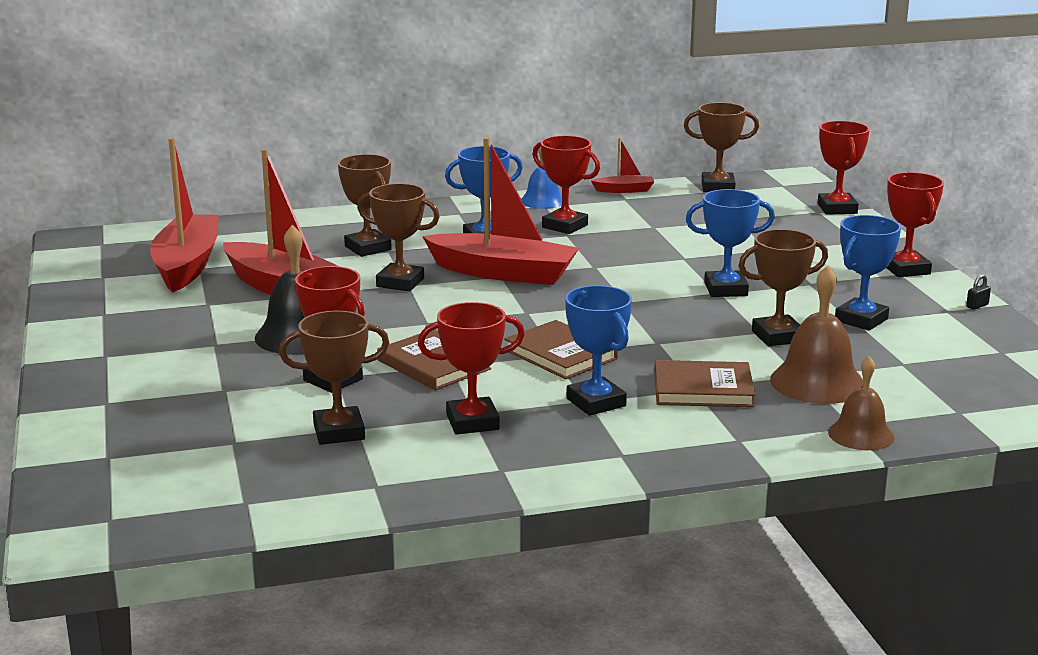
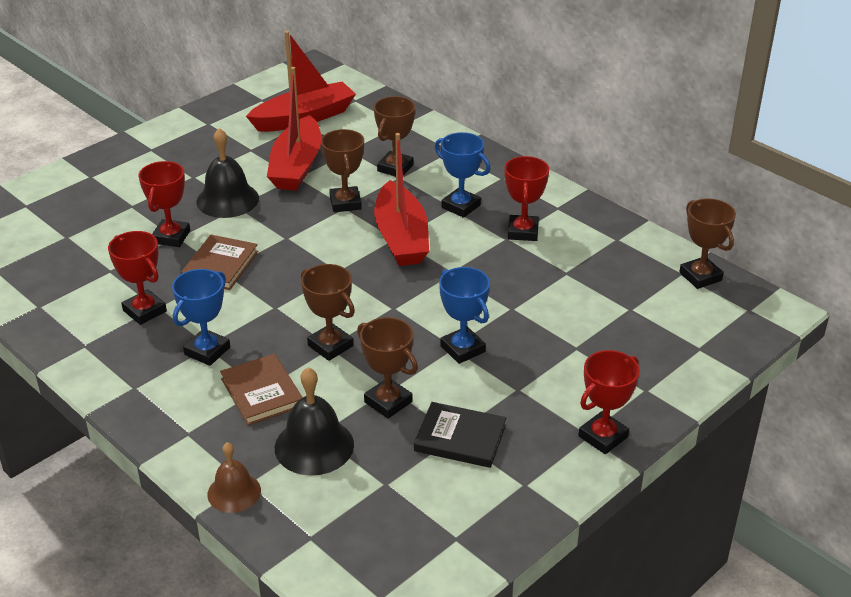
camera: 60 degrees right, 15 degrees up
(339, 432) = (100, 267): brown trophy -> brown trophy (330, 346)
(542, 201) = (567, 204): blue bell -> none
(560, 354) = (275, 310): brown book -> none
(624, 190) = (636, 232): red boat -> none
(817, 382) = (314, 446): brown bell -> black bell
(837, 209) = (720, 358): red trophy -> none
(861, 320) = (460, 438): blue trophy -> black book
(977, 306) = (552, 501): black padlock -> none

